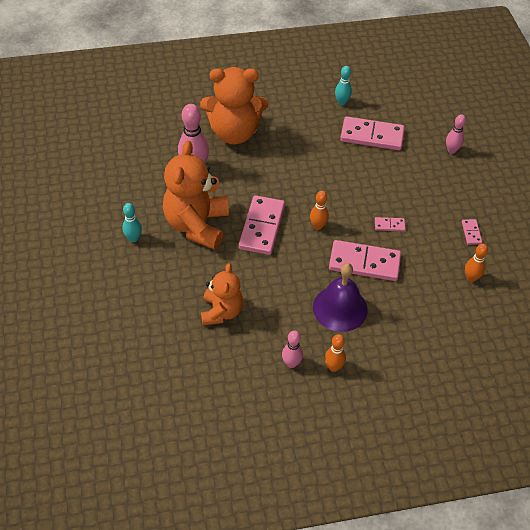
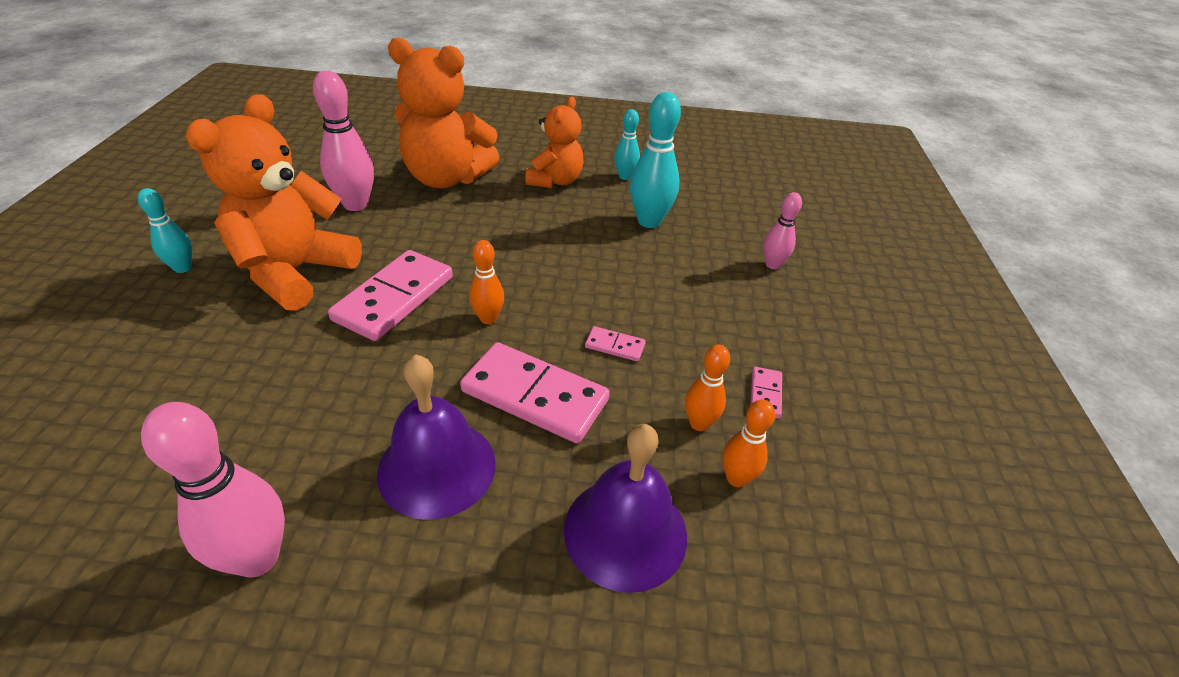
camera: 15 degrees right, 10 degrees down
(221, 311) = (213, 413): orange teddy bear -> orange teddy bear (555, 181)
(291, 363) = (257, 558): pink bowling pin -> pink bowling pin, size x1.71
(333, 367) = (339, 594): orange bowling pin -> orange bowling pin (699, 423)
(372, 136) = (649, 221): pink domino -> turquoise bowling pin
(433, 313) = (625, 532): none -> purple bell

